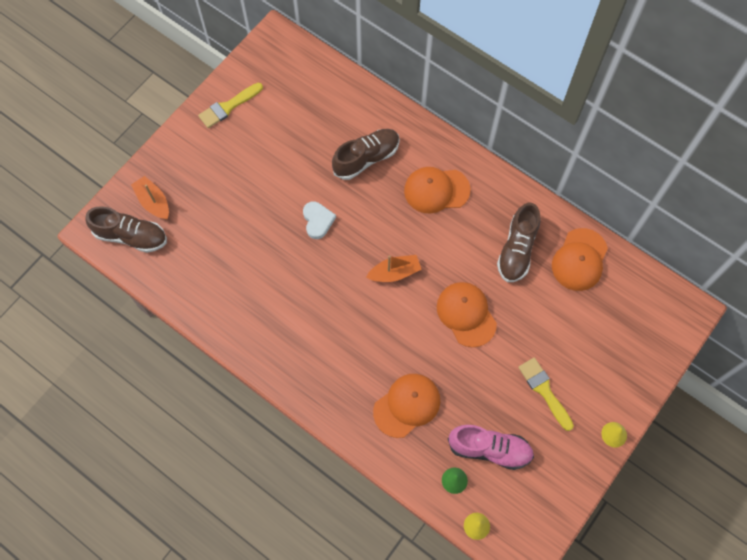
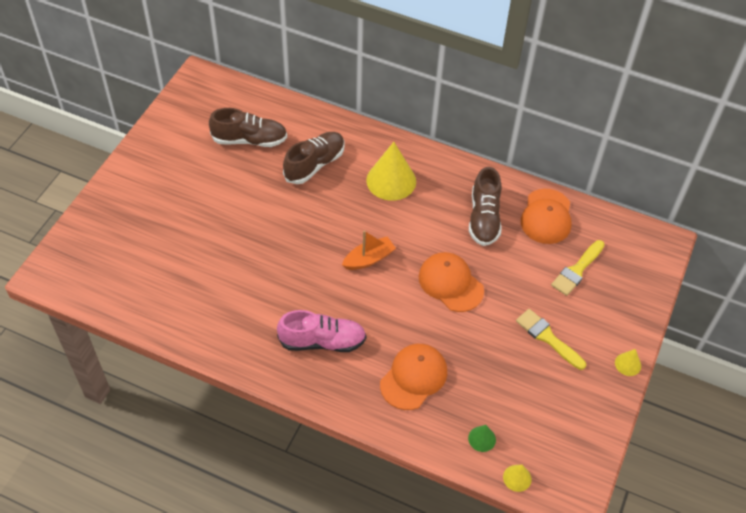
camera: 15 degrees left, 15 degrees down
(131, 236) = (86, 273): brown shoe -> brown shoe (249, 140)
(153, 202) = (104, 238): orange boat -> none
(228, 107) = (165, 142): yellow brush -> yellow brush (577, 270)
(318, 221) = (279, 226): white heart -> none
(436, 190) = (391, 180): orange cap -> yellow cone
(489, 449) = (509, 402): pink shoe -> pink shoe (322, 341)

